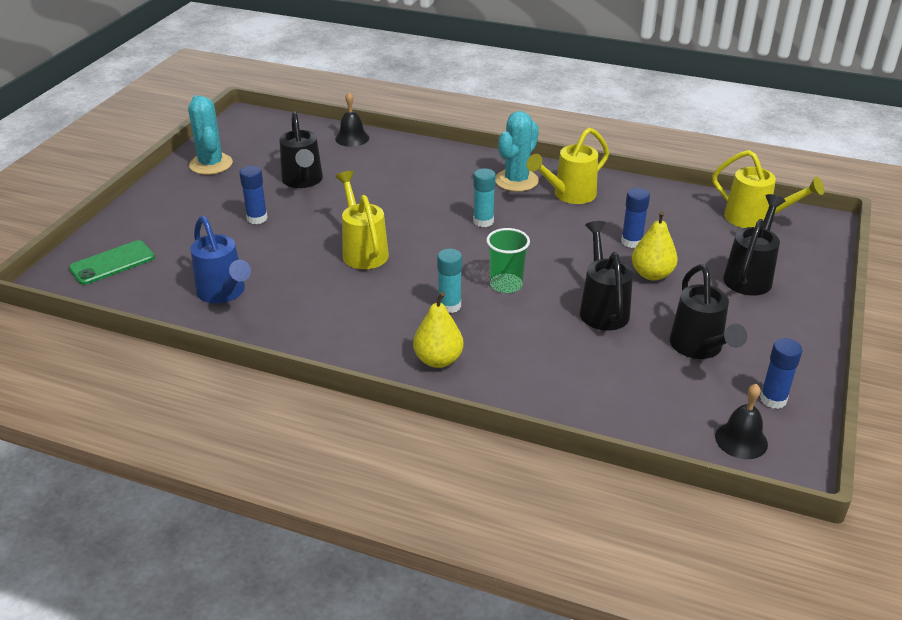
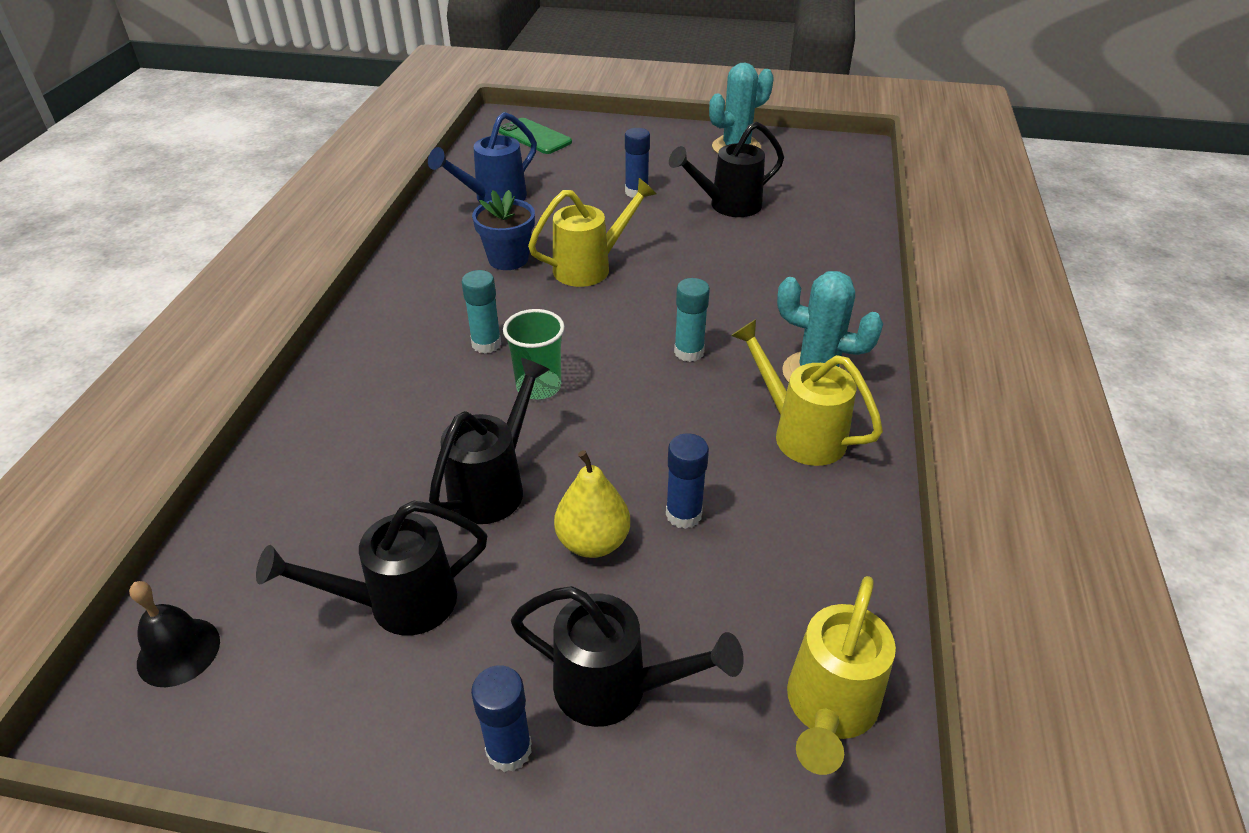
camera: 80 degrees right, 5 degrees up
(333, 290) = (508, 259): none -> blue flower pot
(352, 138) = (852, 222): black bell -> none
(438, 360) = (380, 347): yellow pear -> none
(602, 308) = (494, 485): black watering can -> black watering can turned 45 degrees counterclockwise
(773, 399) = (262, 702): blue glue stick -> blue glue stick (509, 750)

